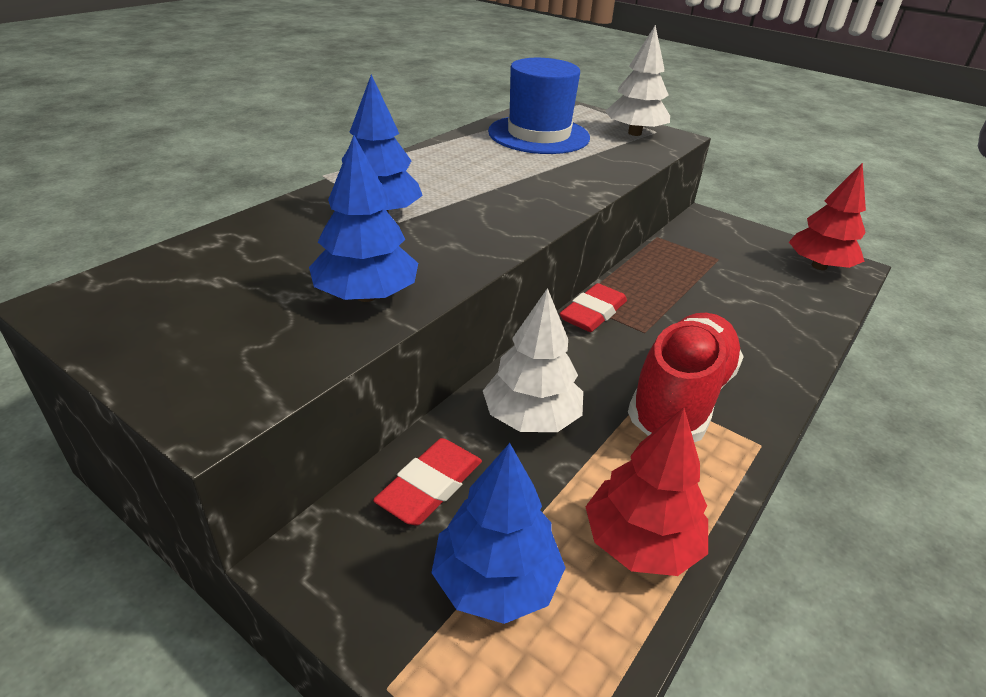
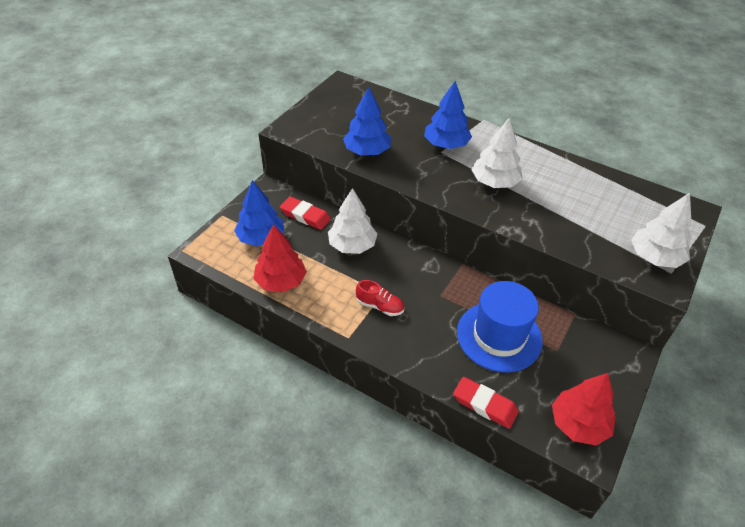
camera: 85 degrees right, 10 degrees up
(490, 192) = (495, 182): none -> white tree
(539, 135) = (609, 201): blue hat -> blue hat (499, 336)
(593, 313) = (452, 271): red eraser -> red eraser (485, 405)
(681, 398) = (380, 306): red shoe -> red shoe, size x0.47

